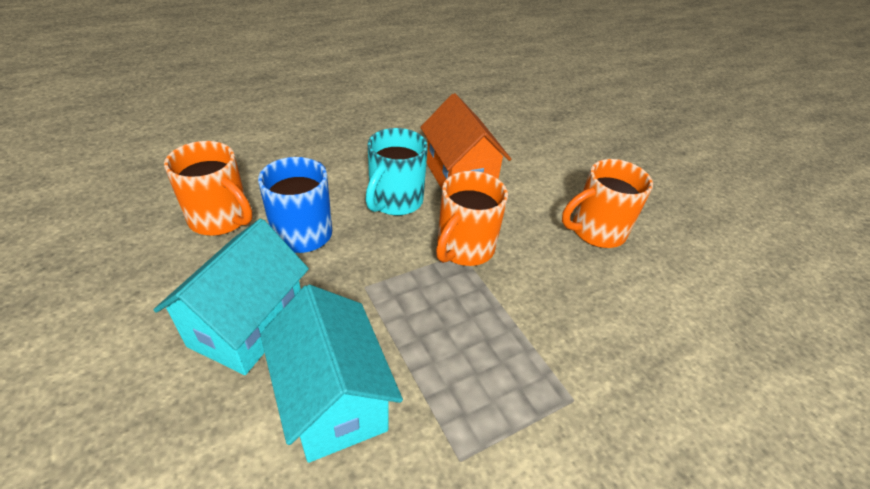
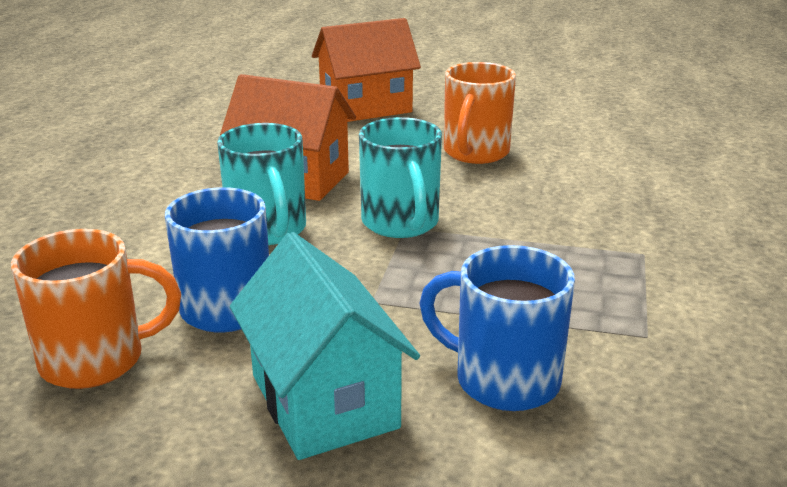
camera: 45 degrees left, 15 degrees down
(333, 399) = (503, 379): turquoise house -> blue mug
(464, 249) = (401, 223): orange mug -> turquoise mug
(582, 153) = (365, 108): none -> orange house

